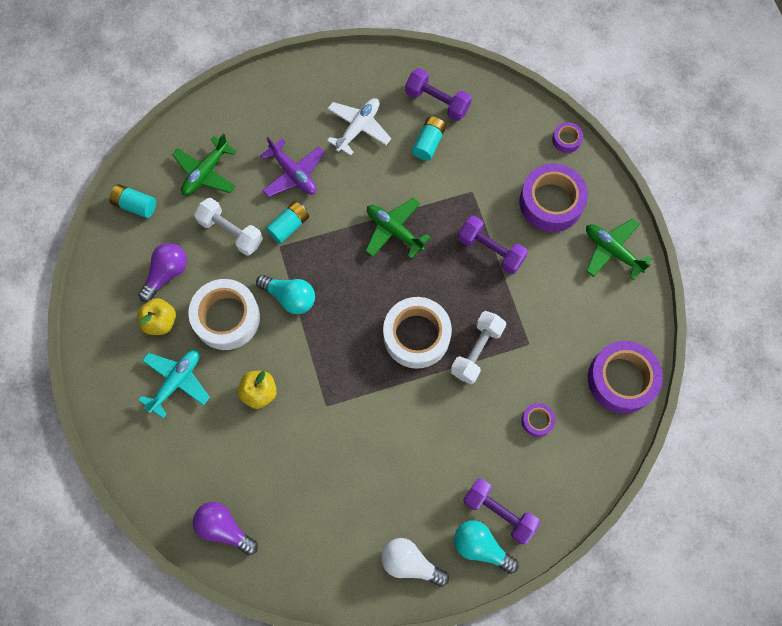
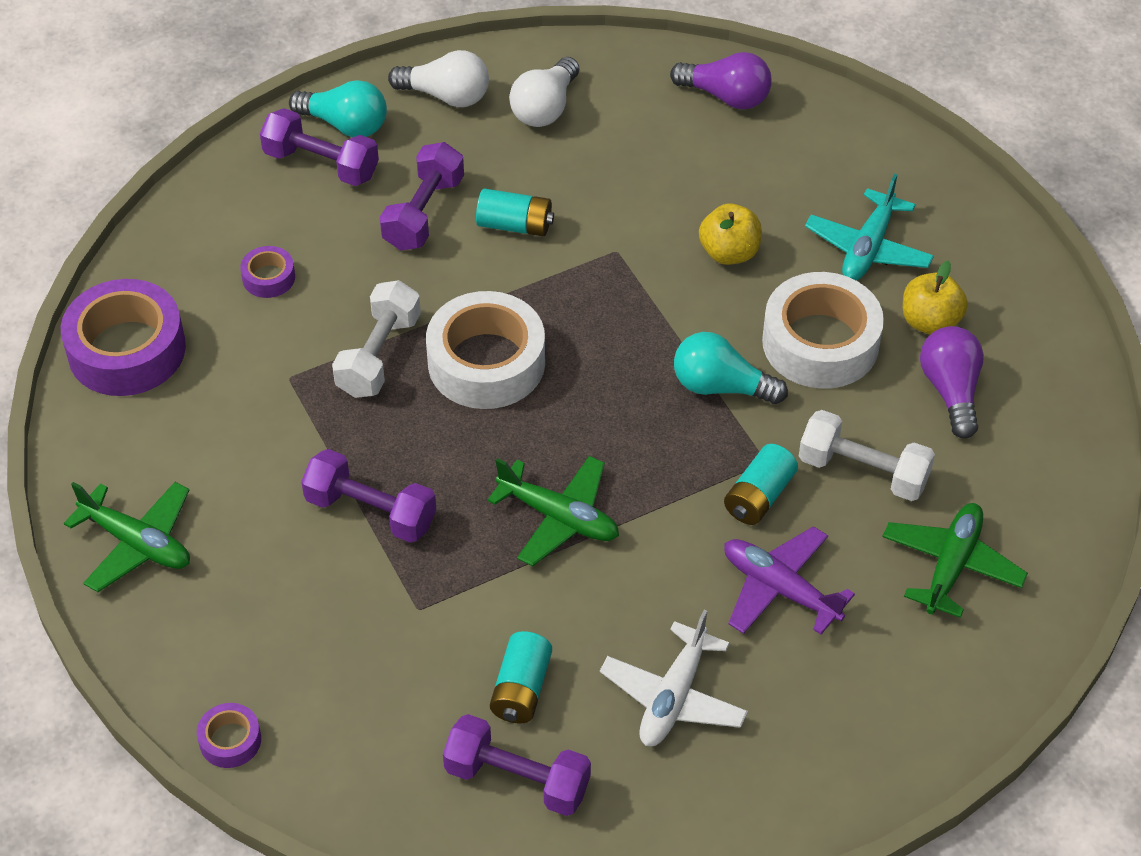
camera: 170 degrees right, 20 degrees down
(135, 205) = (1059, 489): turquoise battery -> turquoise battery (515, 225)
(167, 274) = (951, 391): purple light bulb -> purple light bulb turned 150 degrees clockwise
(346, 539) = (545, 108): none -> white light bulb
(438, 457) = (424, 213): none -> purple dumbbell
(551, 202) = (258, 612): purple tape -> none

